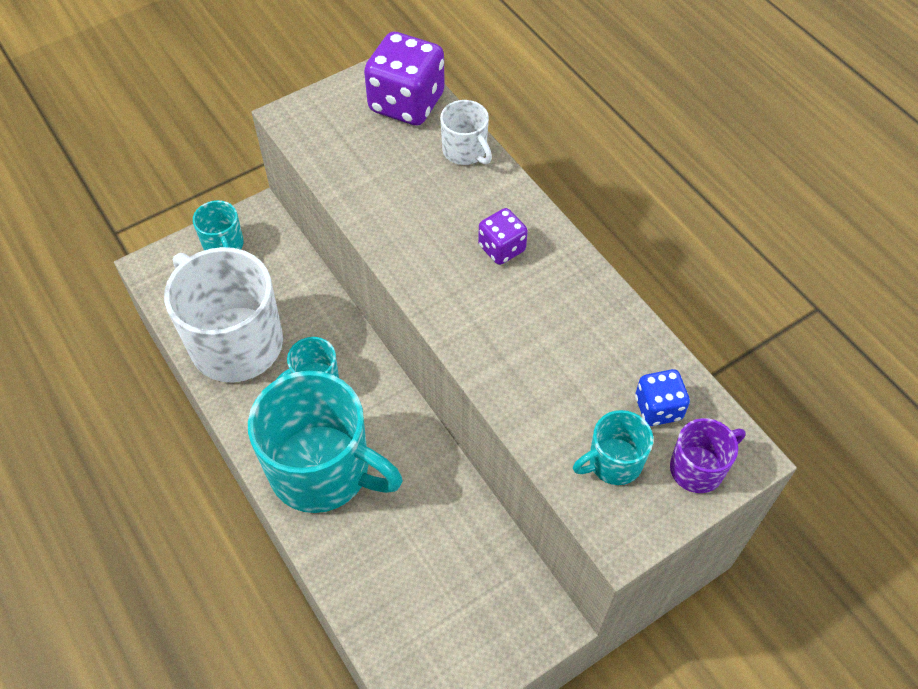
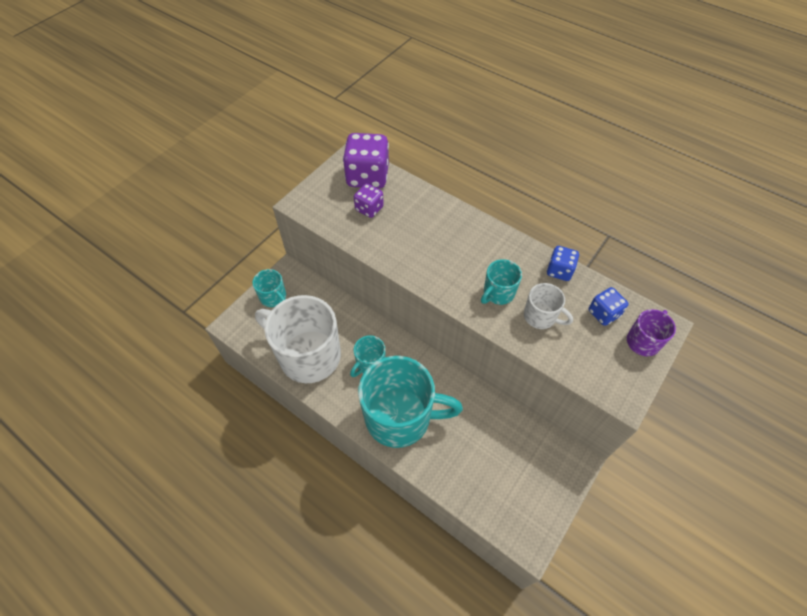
camera: 20 degrees left, 0 degrees up
(465, 151) = (417, 195): white mug -> white mug (540, 316)
(501, 248) = (467, 247): purple dice -> purple dice (369, 209)
(613, 462) = (596, 354): turquoise mug -> turquoise mug (498, 293)
(623, 325) = (559, 271): none -> blue dice

